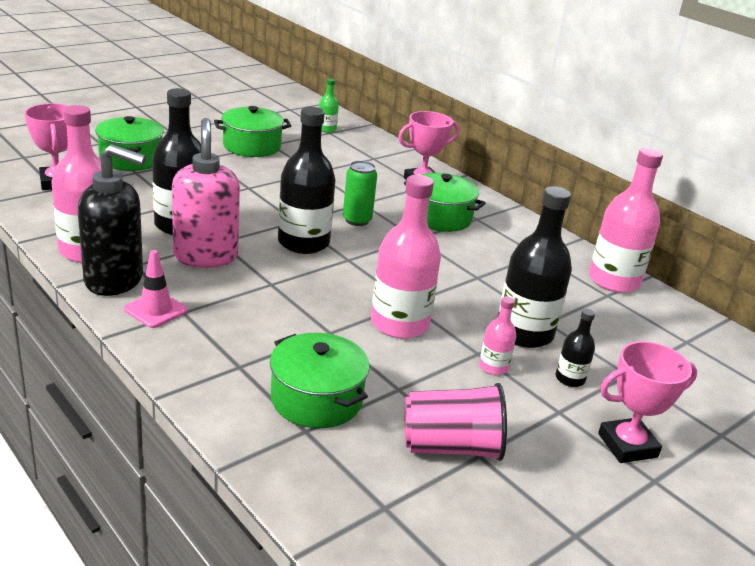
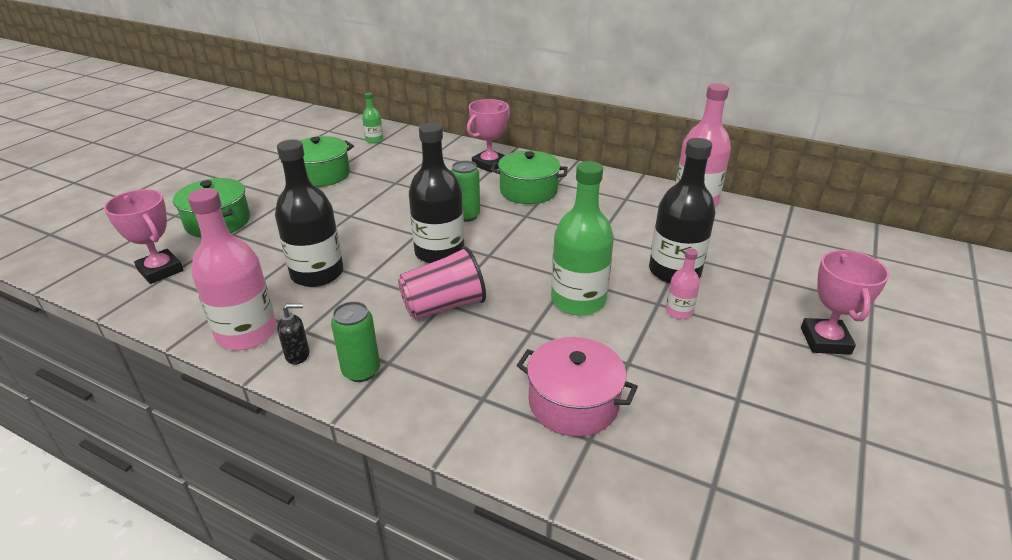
camera: 20 degrees left, 5 degrees up
(115, 280) = (298, 355): black soap dispenser -> black soap dispenser, size x0.42
(155, 310) = (361, 371): pink traffic cone -> green can
(205, 256) = (364, 297): pink soap dispenser -> none
(316, 399) = (573, 403): green pot -> pink pot
(399, 324) = (578, 300): pink bottle -> green bottle
(450, 447) = (711, 401): pink cup -> pink cup (443, 306)
(570, 379) = (739, 299): black bottle -> none
(627, 445) = (825, 341): pink trophy -> pink trophy turned 45 degrees counterclockwise

